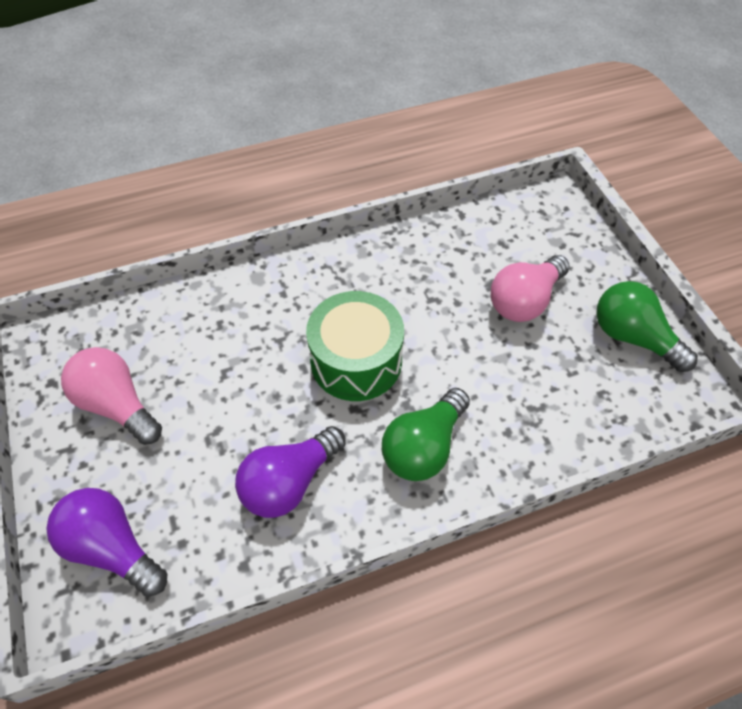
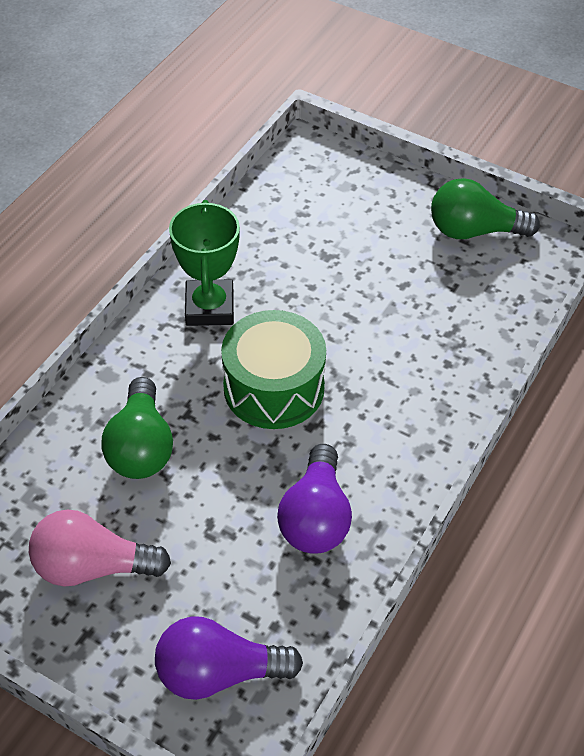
camera: 40 degrees left, 5 degrees down
(369, 273) = (209, 307): none -> green trophy
(424, 447) = (395, 417): green light bulb -> green light bulb (141, 447)
(524, 301) = (366, 252): pink light bulb -> none

